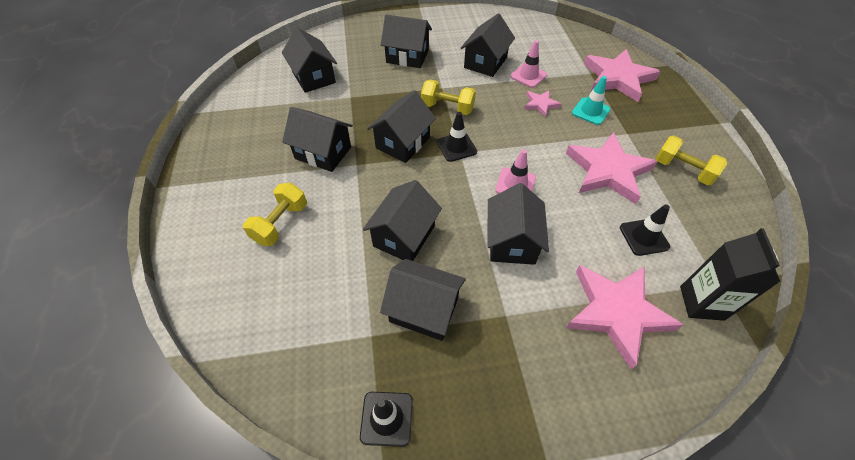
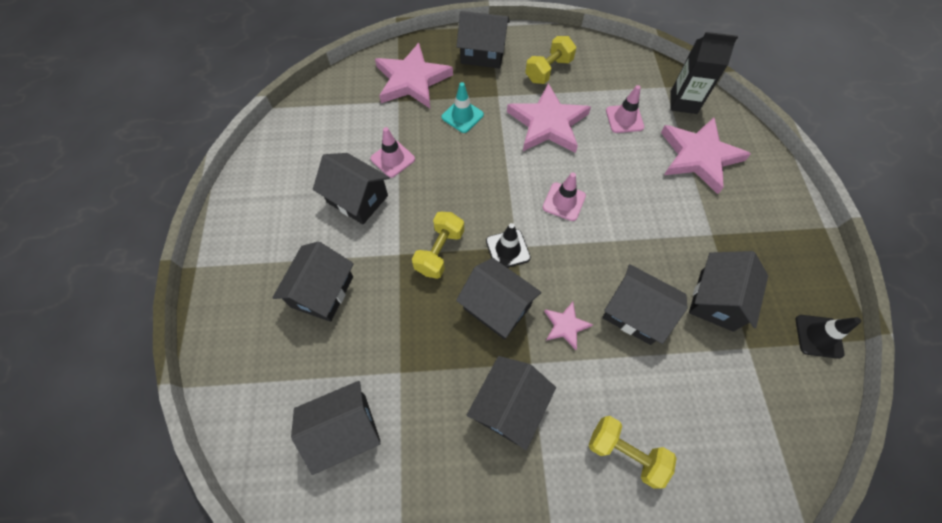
camera: 85 degrees left, 10 degrees up
(511, 241) = (635, 217): black house -> black house (482, 54)
(540, 104) = (445, 157): pink star -> pink star (565, 326)
(644, 237) = (624, 119): black traffic cone -> pink traffic cone

